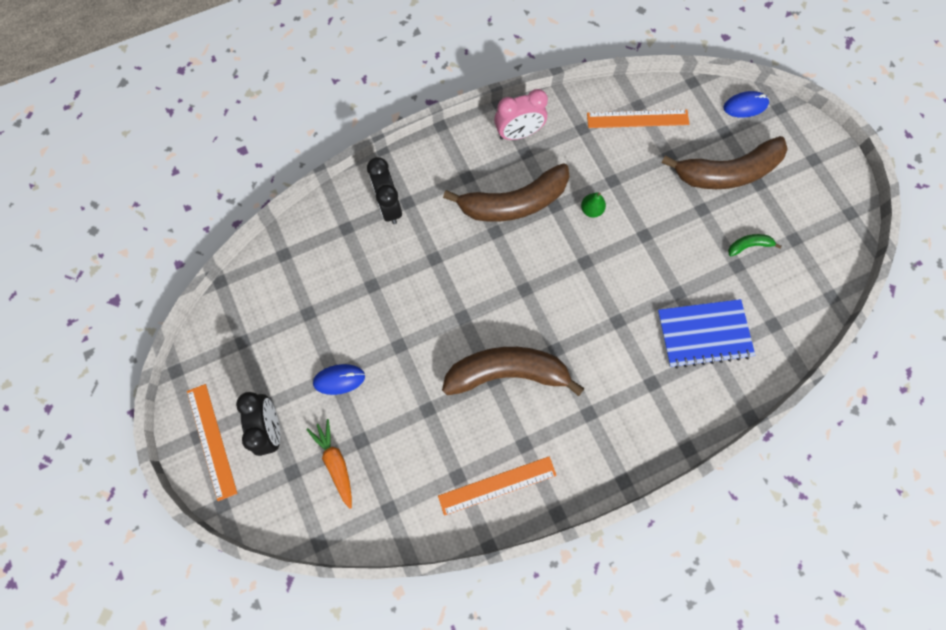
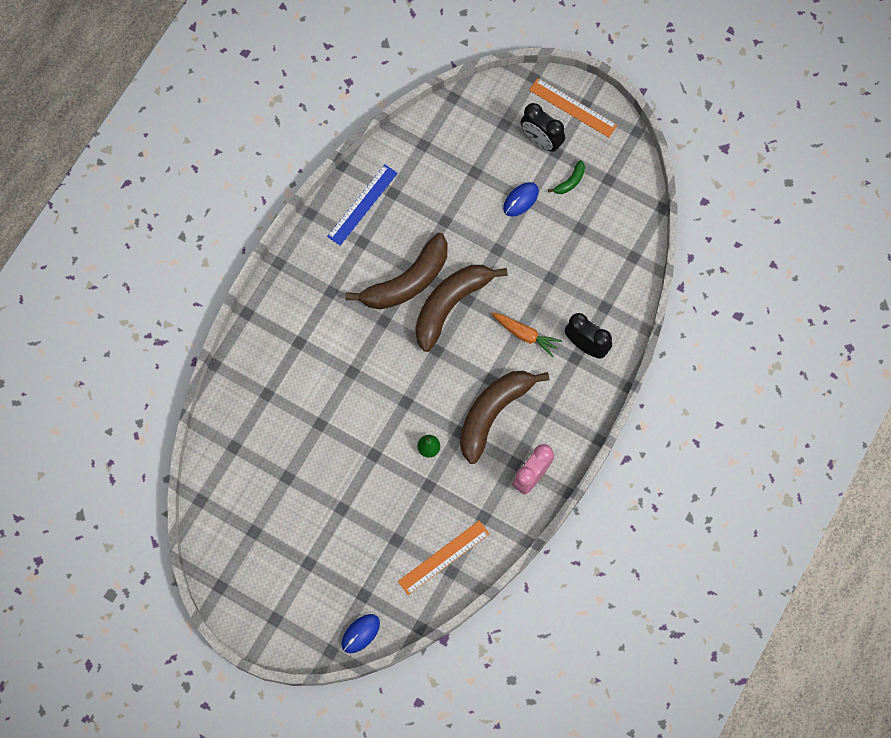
camera: 145 degrees right, 0 degrees up
(335, 463) = (480, 148): orange carrot -> orange carrot (525, 335)
(497, 485) = (362, 205): orange ruler -> blue ruler
(703, 334) = (282, 404): blue notebook -> none
(727, 172) = (340, 556): brown banana -> brown banana (450, 305)
(749, 245) = (287, 501): green banana -> green banana (570, 181)

